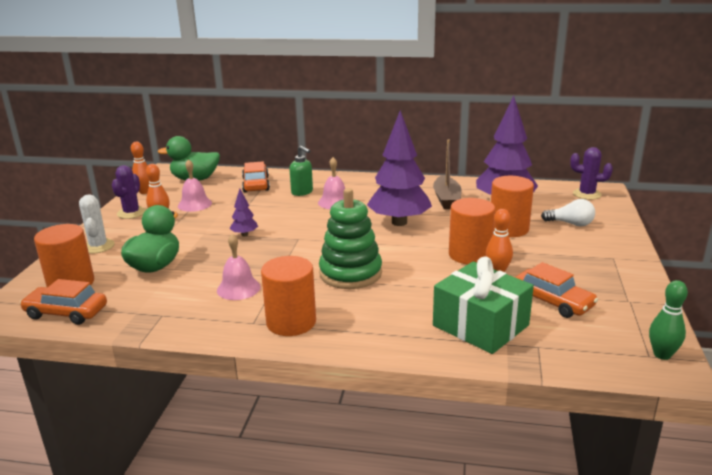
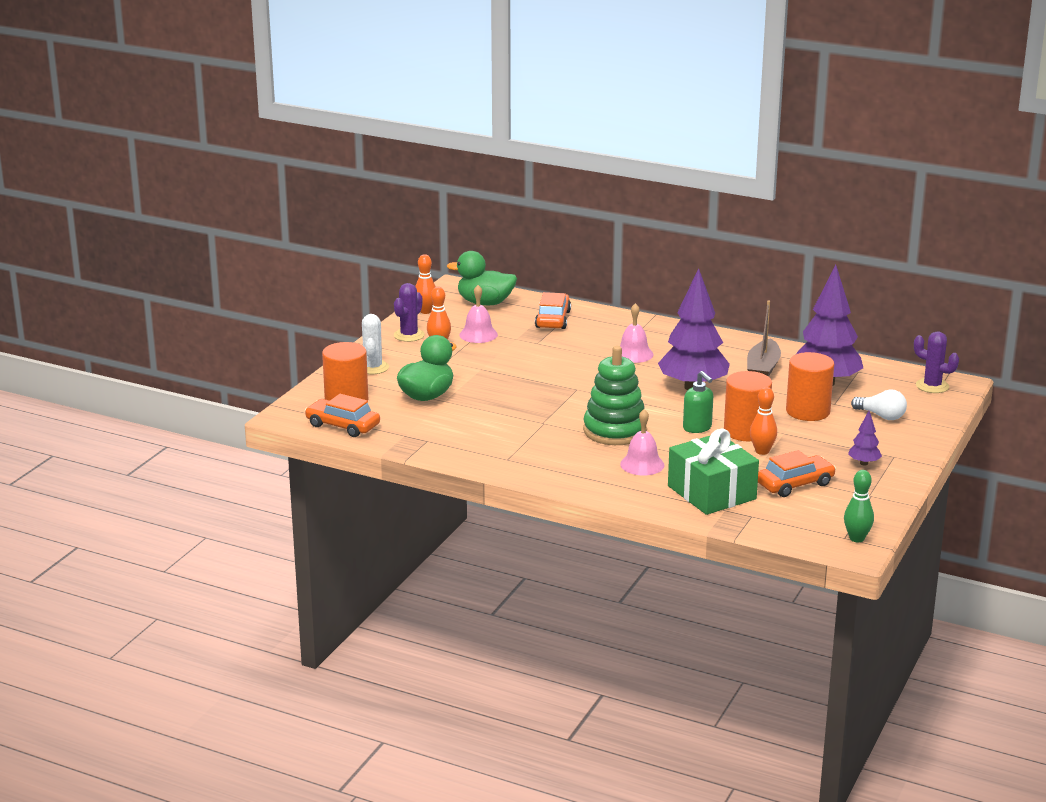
camera: 15 degrees right, 0 degrees up
(238, 288) = (502, 428): pink bell -> pink bell (642, 464)
(244, 234) = (523, 376): purple tree -> purple tree (864, 463)
(291, 322) = (541, 464): orange cylinder -> none
(302, 192) = (602, 337): green soap dispenser -> green soap dispenser (697, 428)
(552, 301) = (795, 484): orange car -> orange car turned 90 degrees counterclockwise

